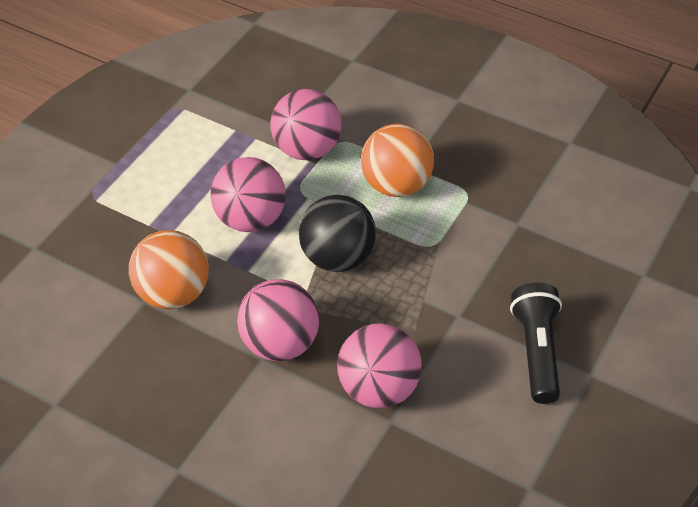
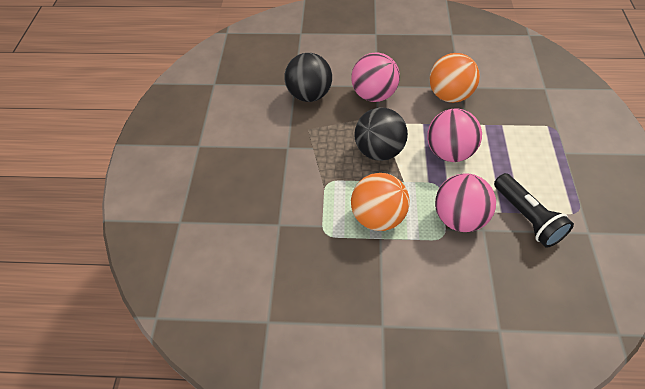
camera: 155 degrees right, 5 degrees up
(378, 389) = (309, 95): pink ball -> black ball
(536, 351) = (233, 145): black flashlight -> black flashlight (527, 217)

